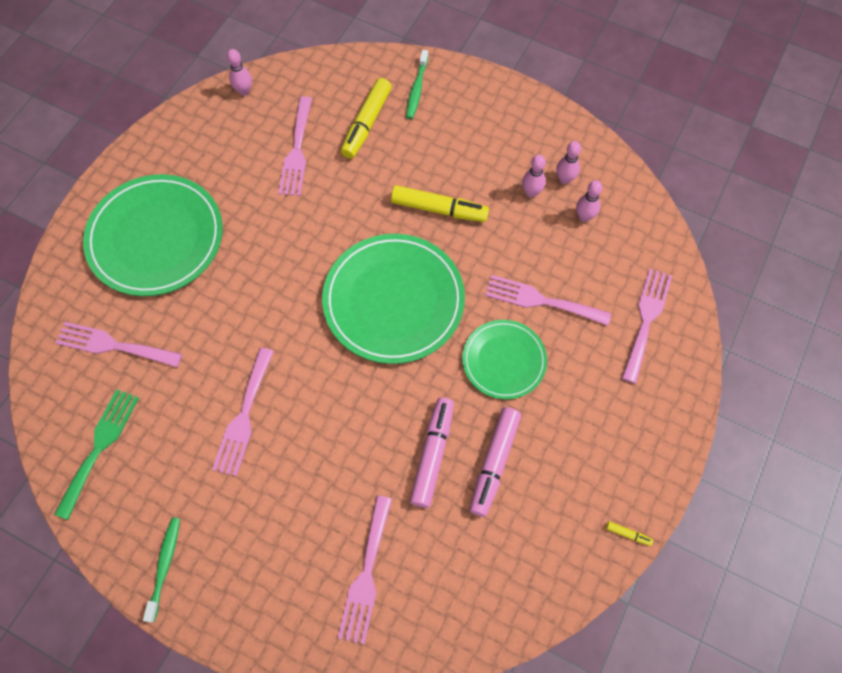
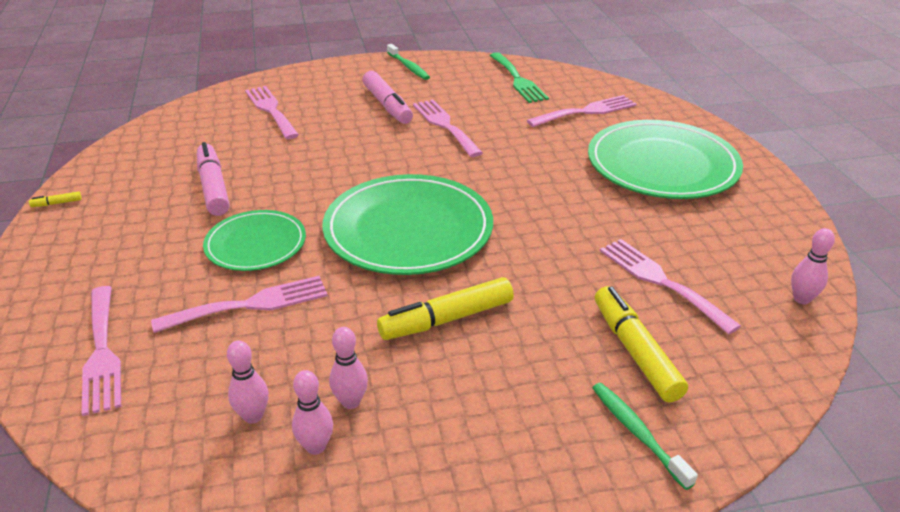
camera: 140 degrees right, 30 degrees down
(432, 454) = (273, 170): pink marker -> pink marker (387, 105)

